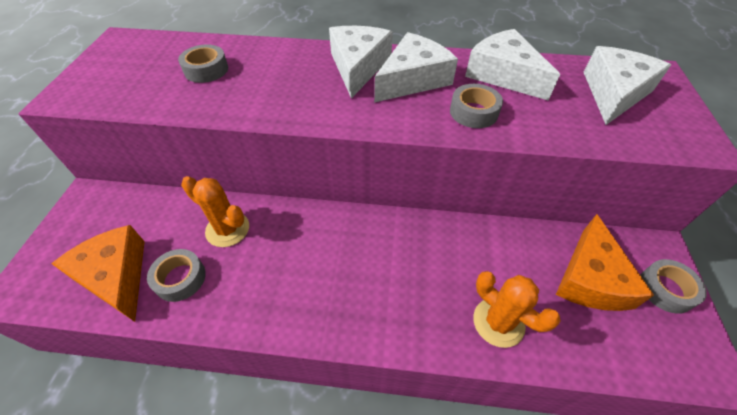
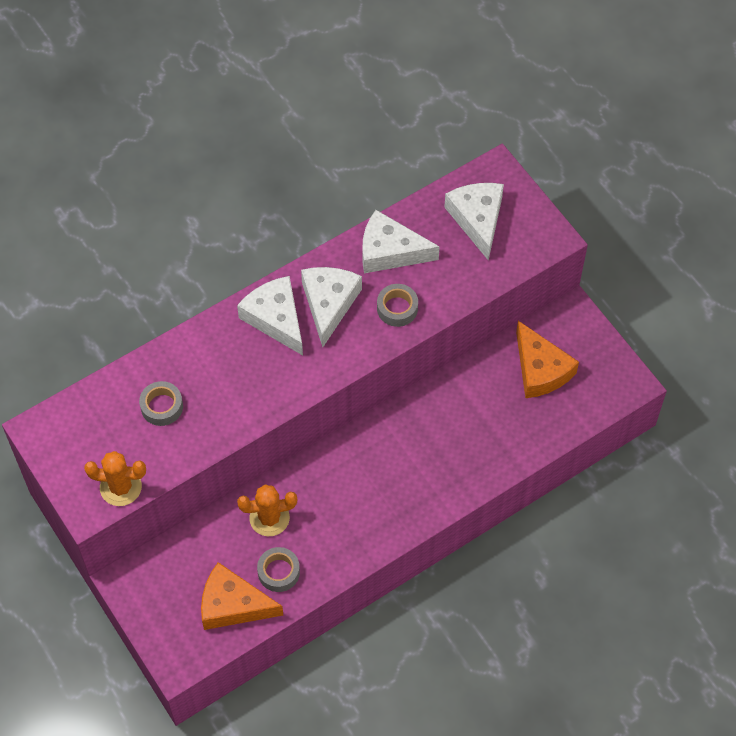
camera: 40 degrees left, 10 degrees up
(498, 322) = (503, 443): orange cactus -> orange cactus (120, 487)
(666, 289) = (588, 344): grey tape -> none

